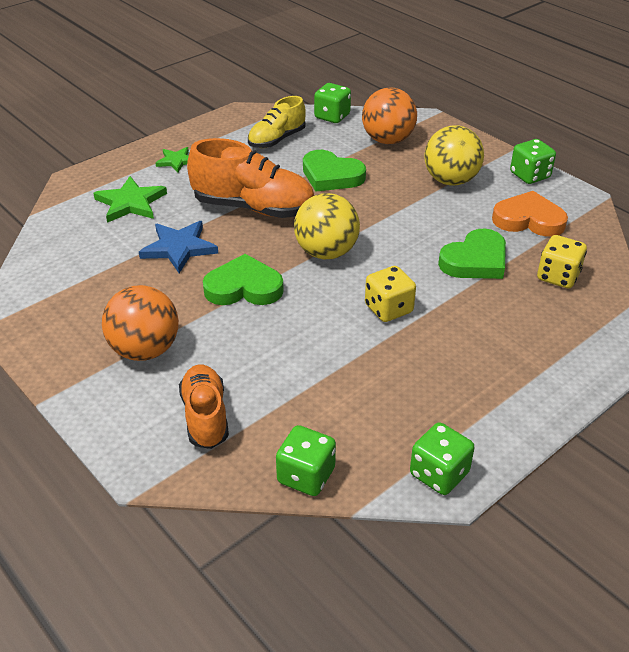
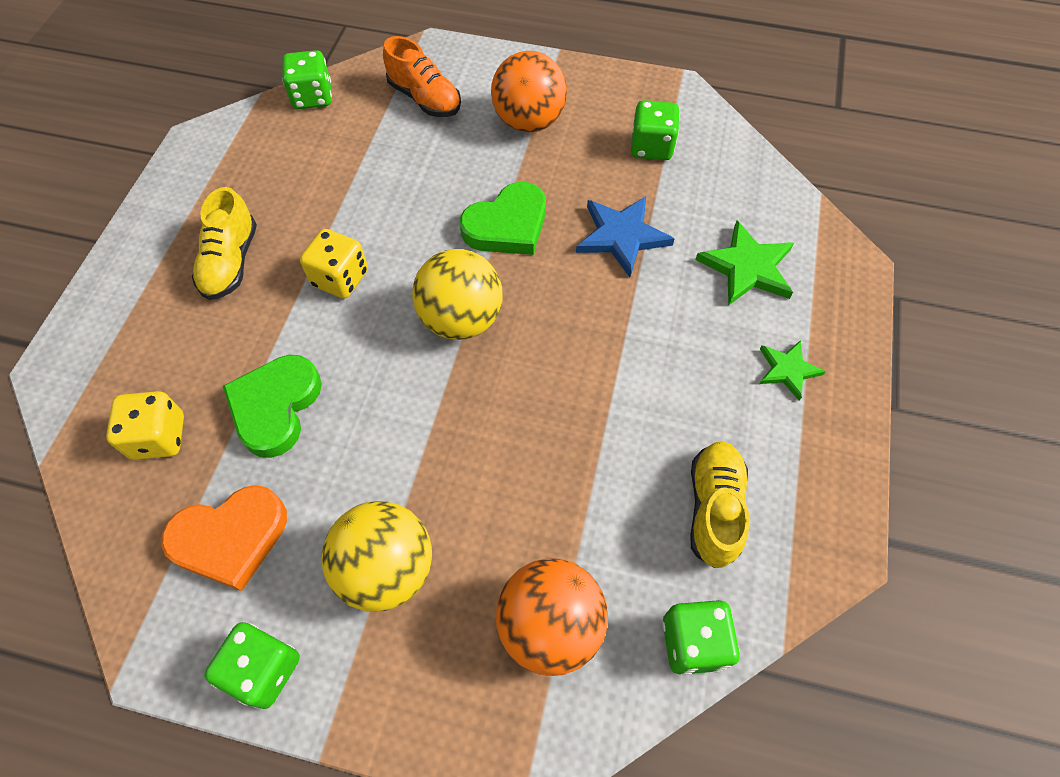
camera: 145 degrees right, 20 degrees up
(253, 208) = (605, 342): orange shoe -> none
(331, 176) = (565, 468): green heart -> none
(439, 474) = (209, 145): green dice -> green dice (651, 147)
(465, 356) = (231, 262): none -> yellow shoe

